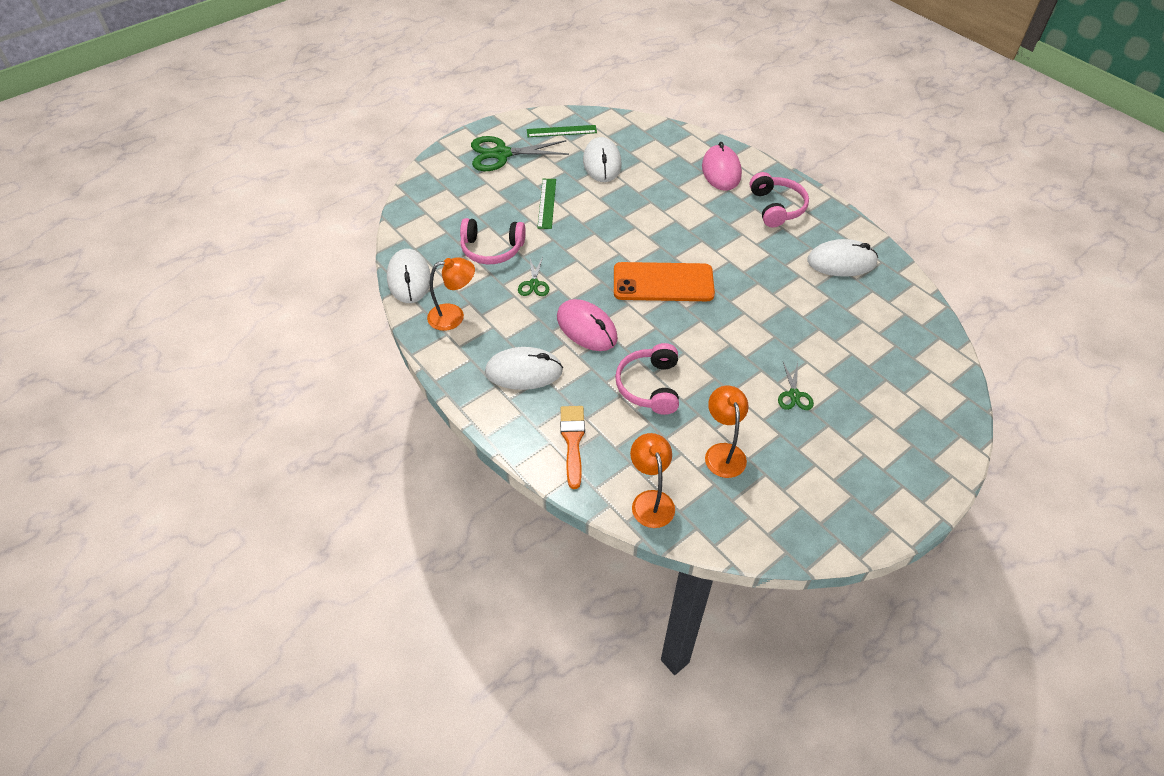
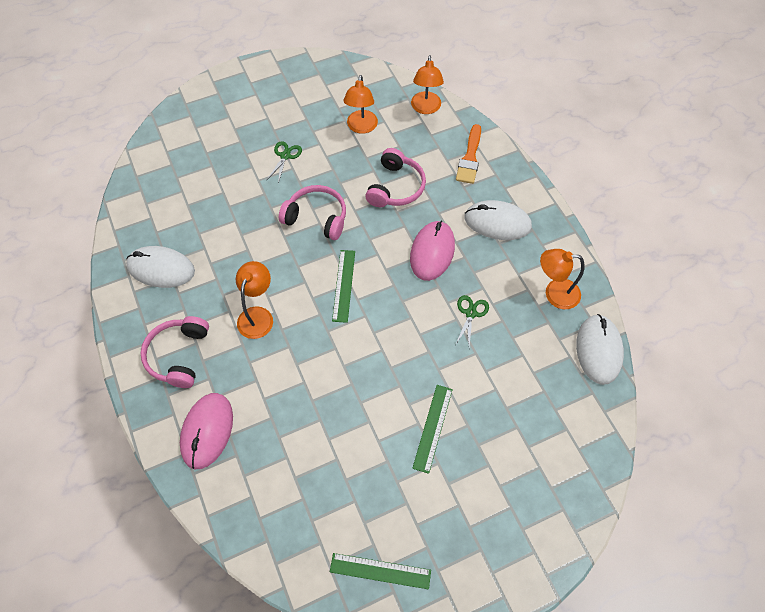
camera: 165 degrees left, 10 degrees up
(492, 249) = (507, 370): pink headphones -> pink headphones (316, 218)
(501, 154) = (472, 540): green scissors -> none
(586, 328) = (432, 252): pink mouse -> pink mouse turned 45 degrees clockwise
(602, 163) = (346, 485): white mouse -> none
(663, 282) = (343, 285): orange phone -> green ruler
(728, 245) = (258, 315): none -> orange lamp

